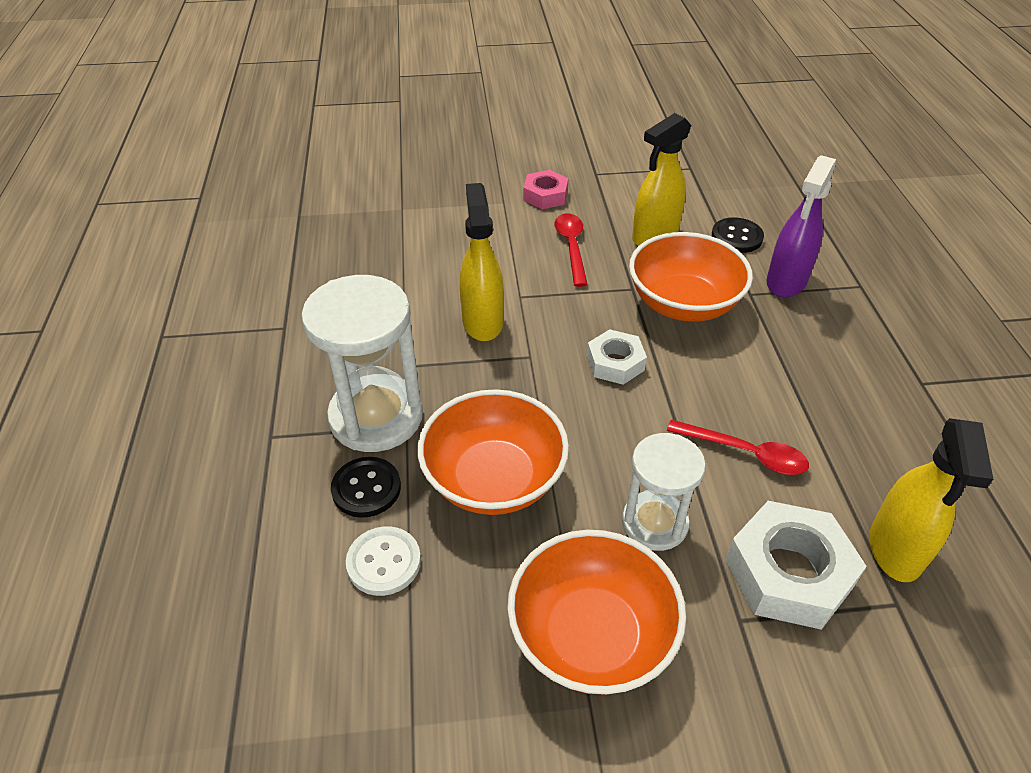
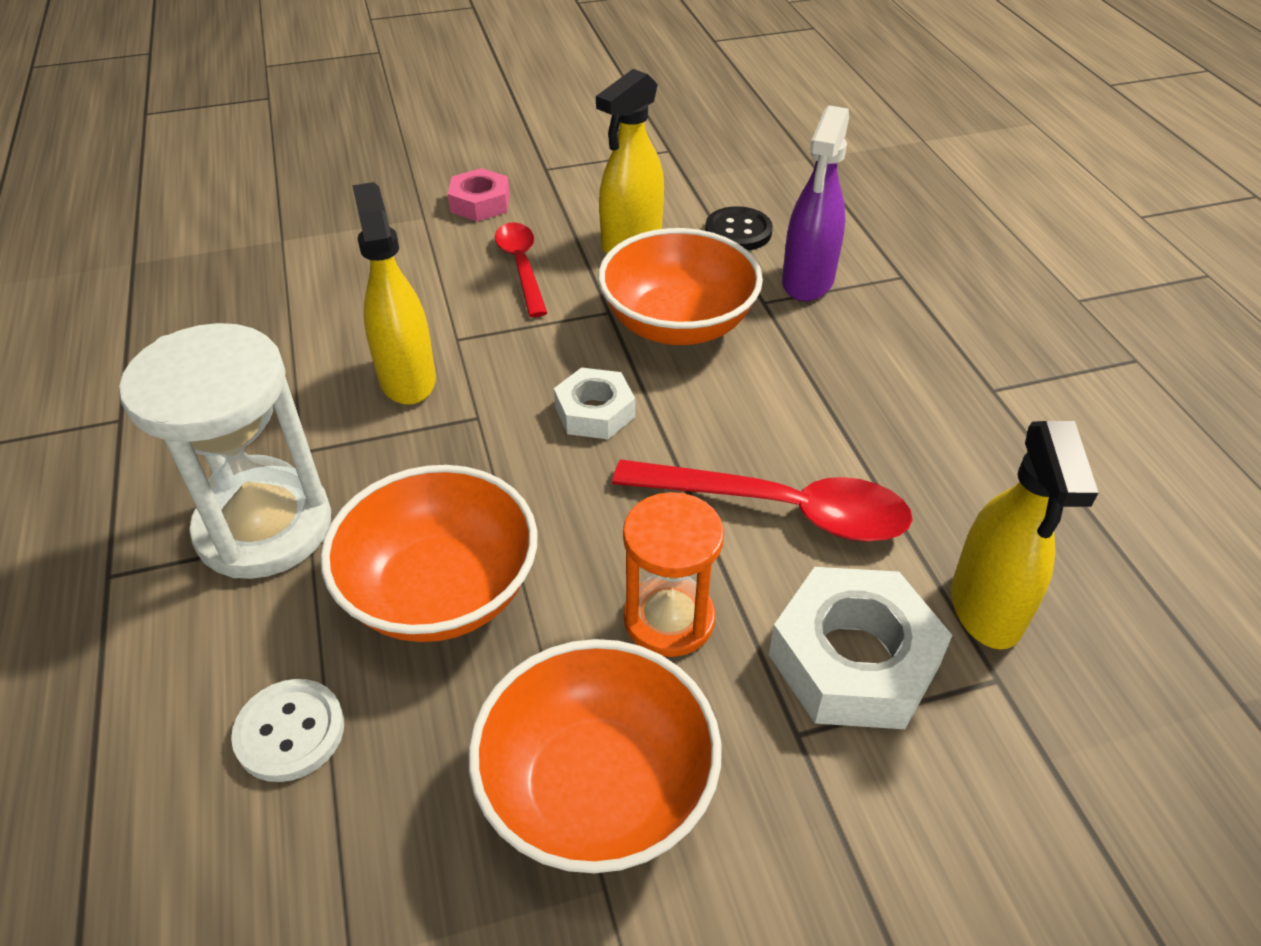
camera: 10 degrees left, 0 degrees up
(366, 488) = (257, 630): black button -> none
(654, 523) = (669, 619): white hourglass -> orange hourglass
(745, 453) = (780, 509): red spoon -> red spoon, size x1.56

